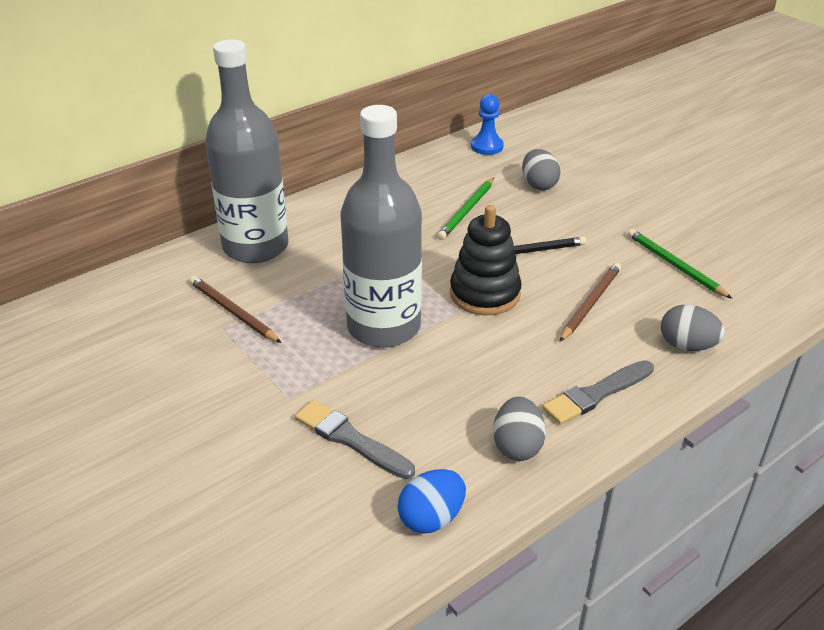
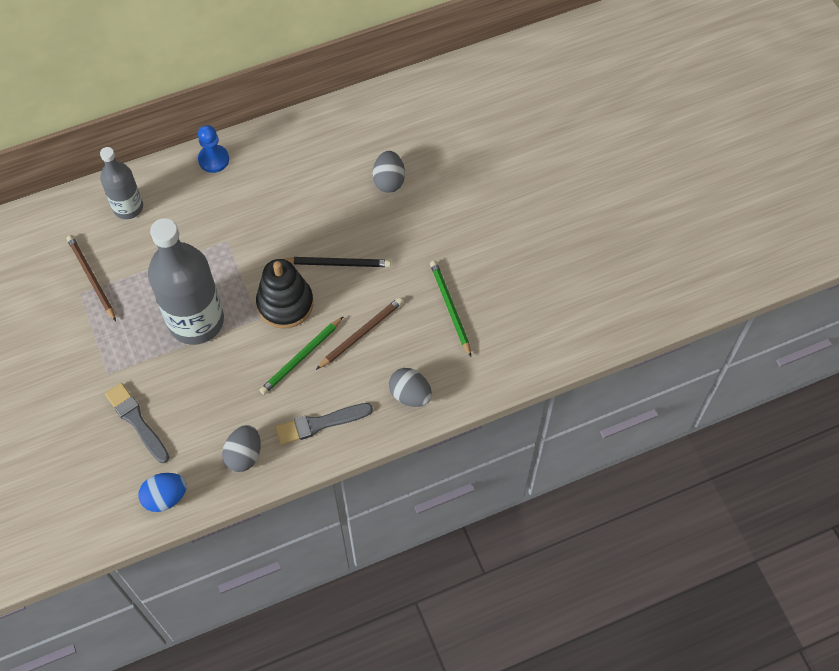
camera: 15 degrees right, 25 degrees up
(256, 247) = (128, 207): grey bottle -> grey bottle, size x0.57
(467, 211) = (313, 201): green pencil -> green pencil (301, 357)
(487, 146) = (368, 116): blue pawn -> blue pawn (213, 159)

